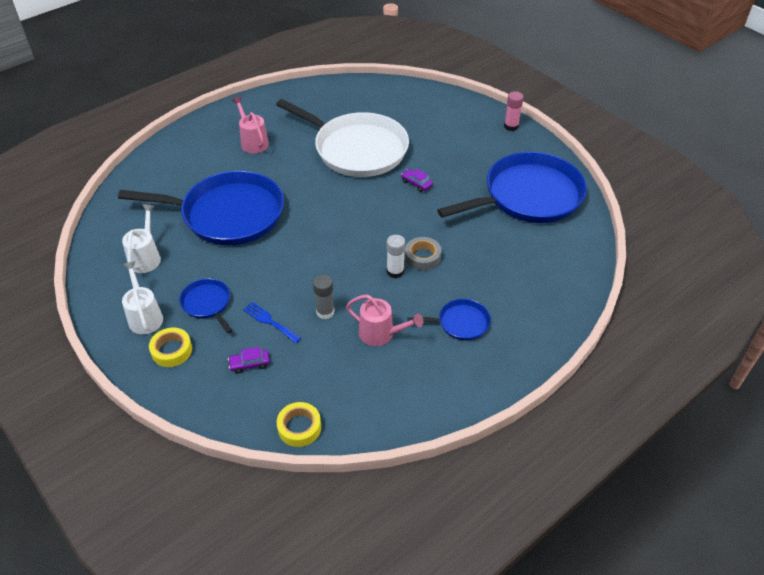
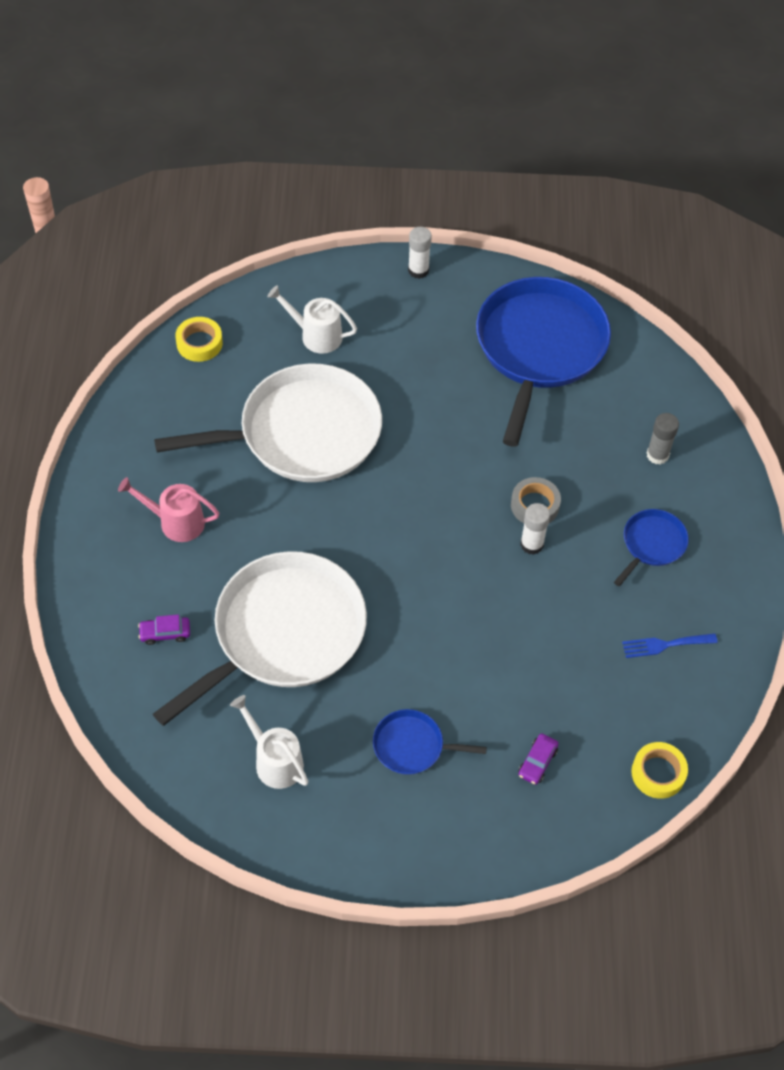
camera: 50 degrees left, 10 degrees up
(145, 317) = (374, 819): white watering can -> white watering can (316, 335)
(171, 350) = (451, 823): yellow tape -> yellow tape (199, 343)
(227, 214) = (283, 633): blue pan -> white pan
(269, 321) = (494, 705): blue fork -> blue fork (665, 645)
(325, 312) = (529, 646): grey glue stick -> grey glue stick (657, 455)
(381, 334) = (604, 620): pink watering can -> none
(416, 183) = (419, 424): purple car -> purple car (165, 633)
(511, 126) = (418, 270): pink glue stick -> white glue stick

